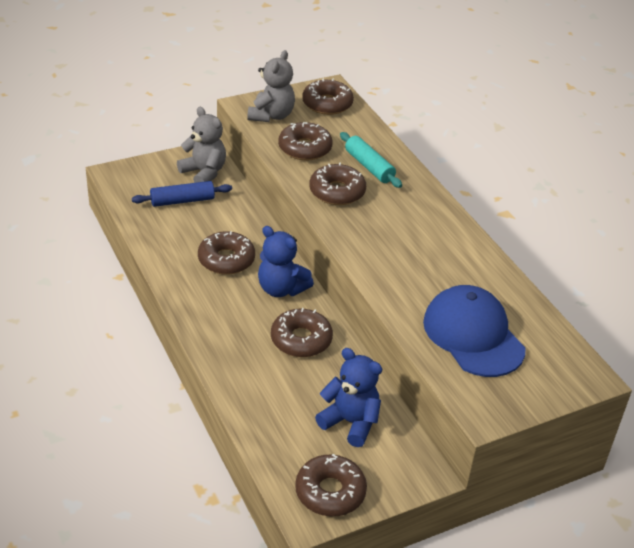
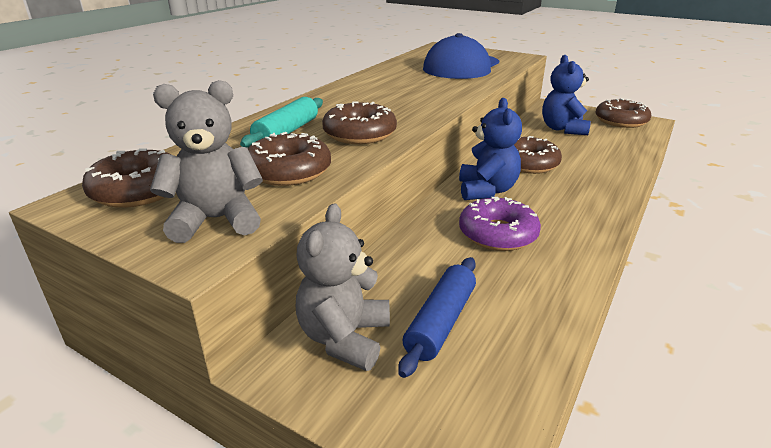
camera: 120 degrees left, 10 degrees down
(182, 201) = (441, 322): blue rolling pin -> blue rolling pin turned 75 degrees clockwise
(226, 260) = (497, 234): brown donut -> purple donut

